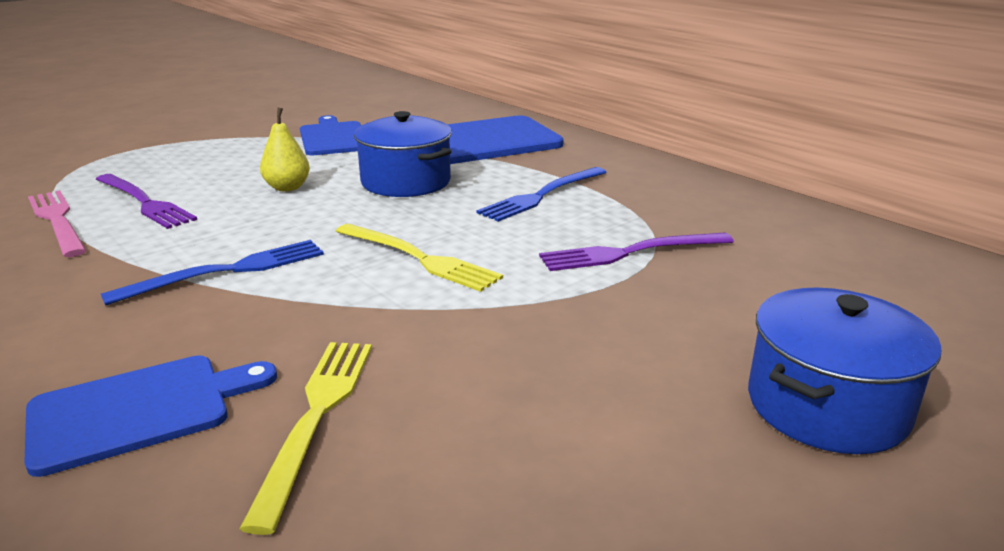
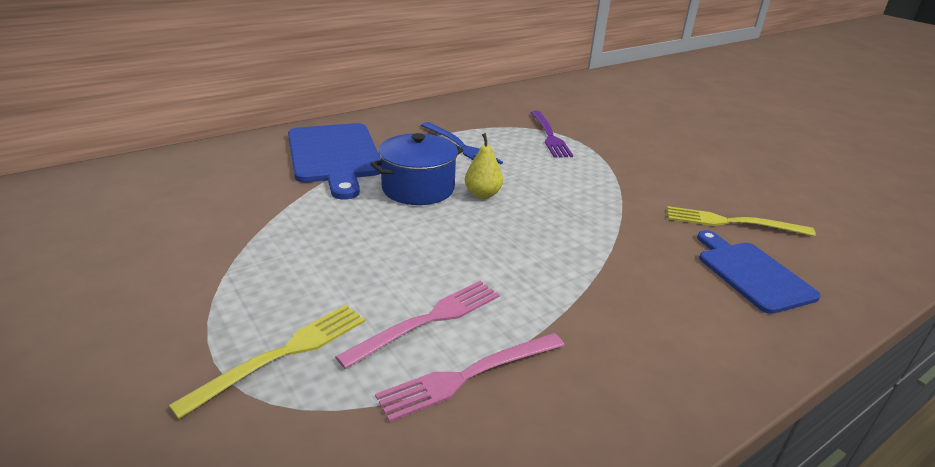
camera: 85 degrees left, 5 degrees up
(144, 202) = (428, 321): purple fork -> pink fork
(226, 271) = (582, 259): blue fork -> none
(287, 188) = (413, 240): yellow pear -> yellow pear (482, 194)
(334, 138) = (272, 218): blue cutting board -> none
(418, 258) = (558, 190): yellow fork -> yellow fork (282, 355)
(827, 406) = (677, 126): blue pot -> none

